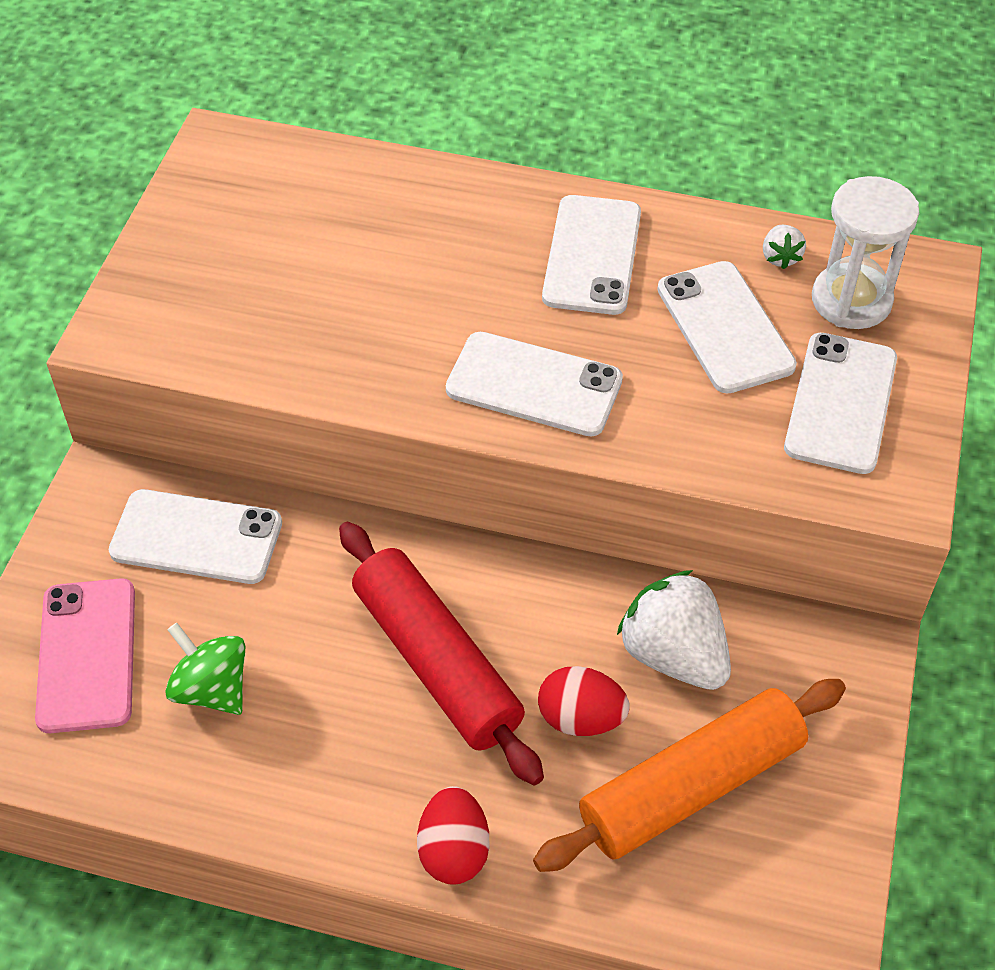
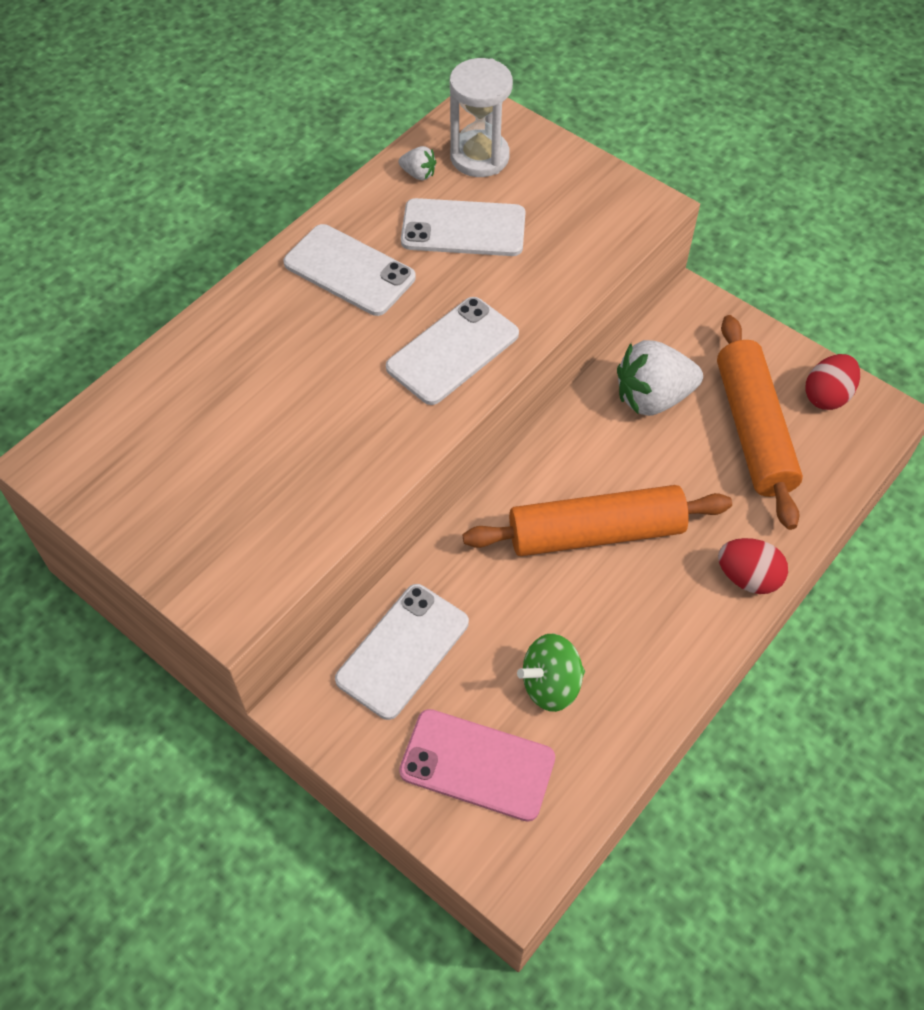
camera: 65 degrees left, 5 degrees up
(436, 663) = (595, 533): red rolling pin -> orange rolling pin
(581, 718) = (678, 467): red egg -> red egg (827, 396)
(841, 403) = (562, 200): white phone -> none

